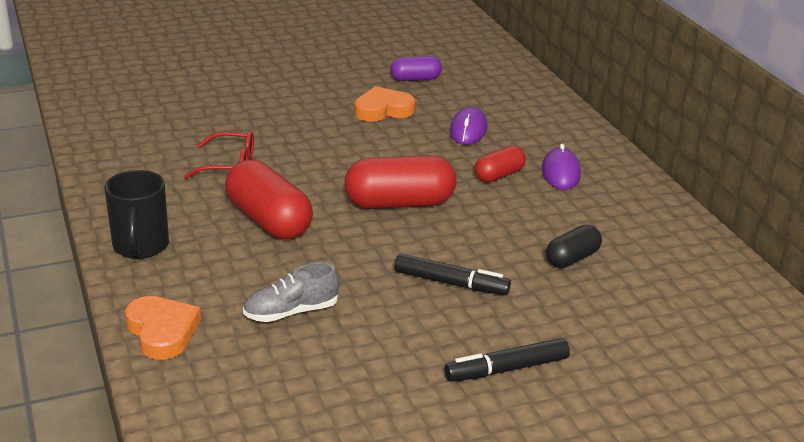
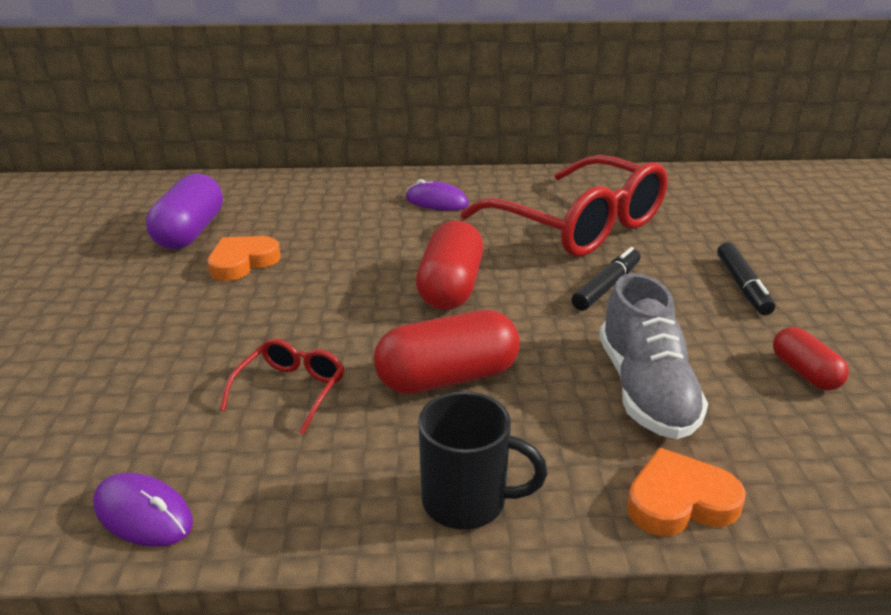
camera: 70 degrees left, 0 degrees up
(291, 312) = (645, 390): grey shoe -> grey shoe, size x1.64
(383, 110) = (242, 262): orange heart -> orange heart turned 45 degrees clockwise
(415, 79) = (190, 232): purple capsule -> purple capsule, size x1.76
(468, 130) = (327, 226): purple mouse -> purple mouse (143, 514)
(499, 175) = (425, 228): red capsule -> red capsule (804, 373)
(572, 258) = (579, 226): black capsule -> red glasses

